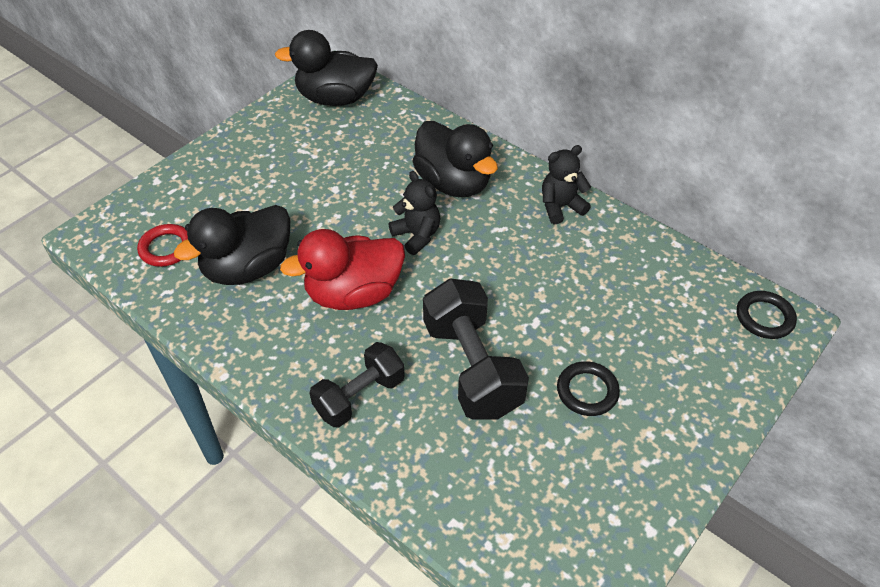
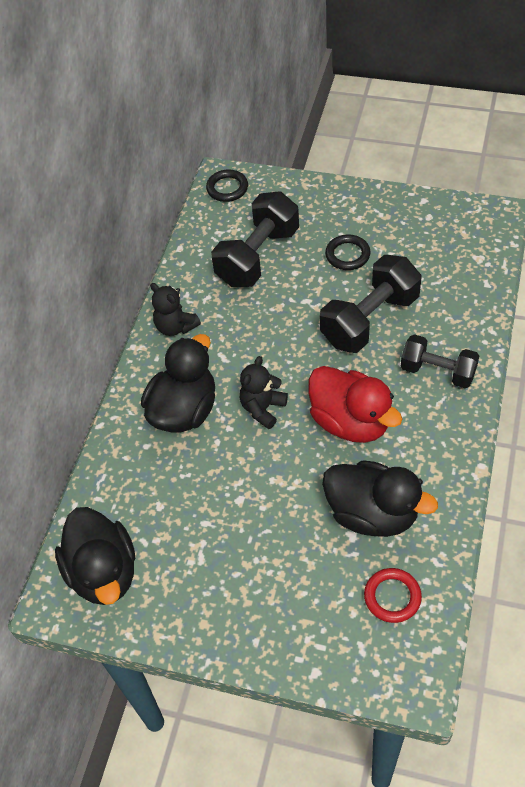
camera: 110 degrees left, 5 degrees up
(628, 304) = (258, 256): none -> black dumbbell

